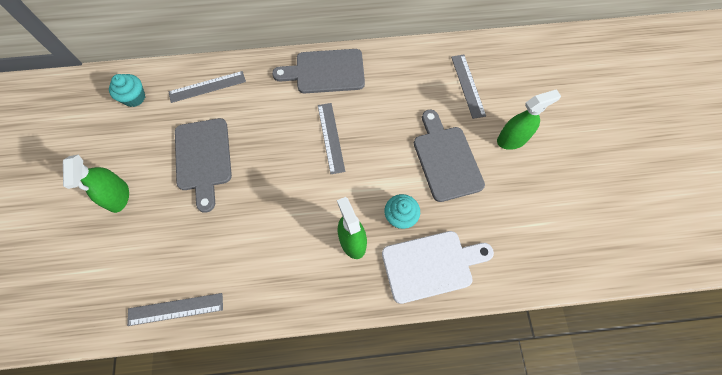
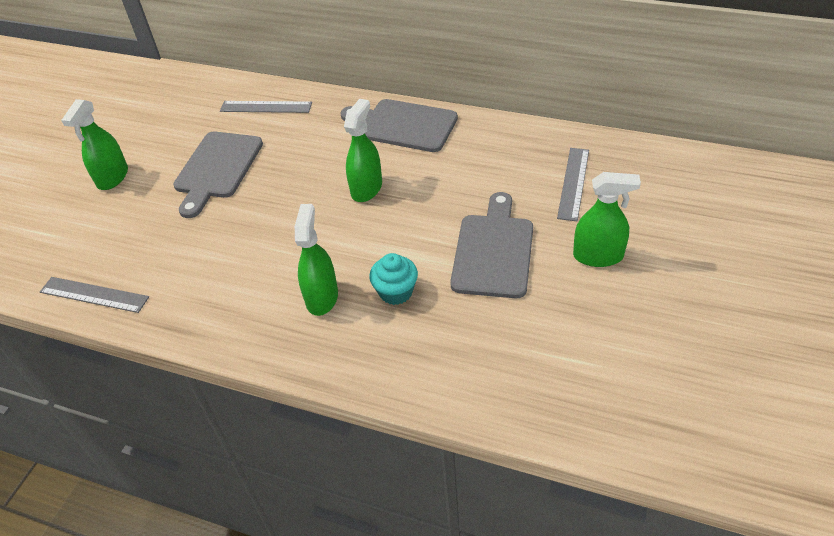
camera: 30 degrees right, 20 degrees down
(134, 98) = (188, 98): turquoise cupcake -> none
(330, 137) = (366, 188): grey ruler -> green spray bottle
(431, 265) = (400, 354): white cutting board -> none

